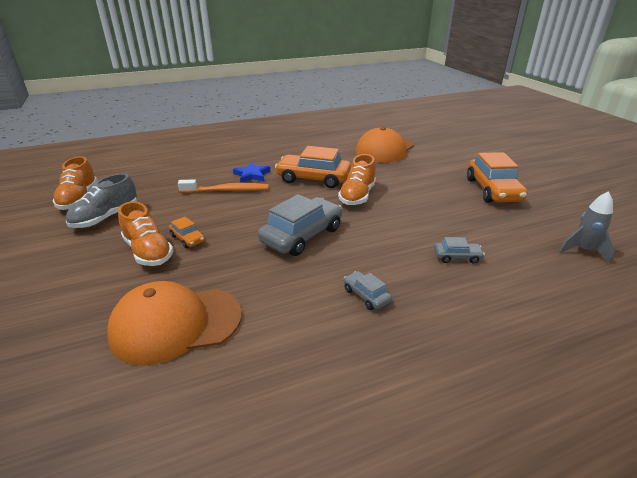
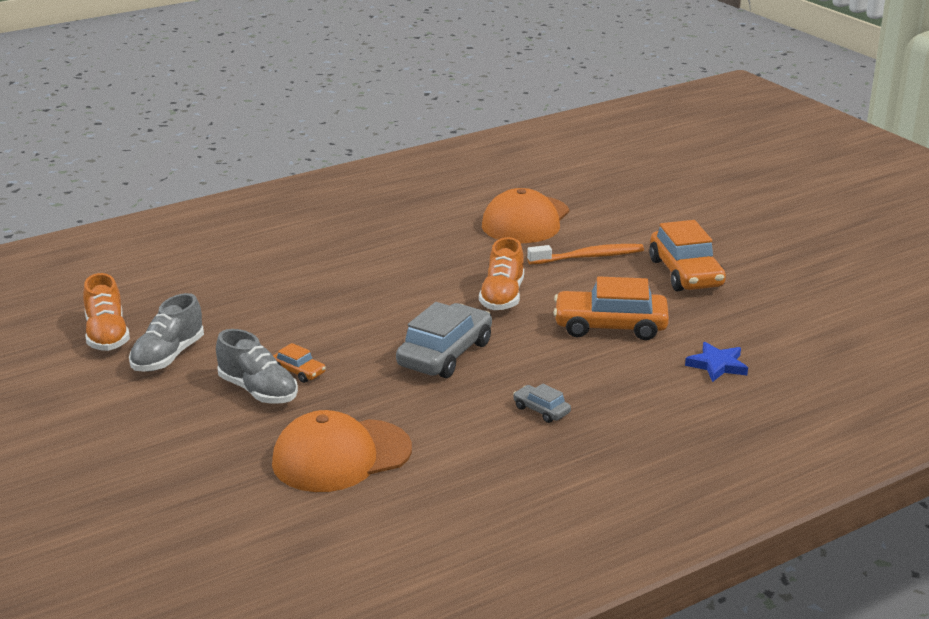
camera: 10 degrees left, 5 degrees down
(148, 252) = (258, 391): orange shoe -> grey shoe
(227, 190) = (315, 305): orange toothbrush -> orange toothbrush (589, 257)
(252, 175) = (339, 279): blue star -> blue star (717, 365)
(313, 178) = (432, 277): orange car -> orange car (610, 326)
(457, 257) = (640, 361): grey car -> none
(582, 250) = (787, 340): grey rocket -> none

